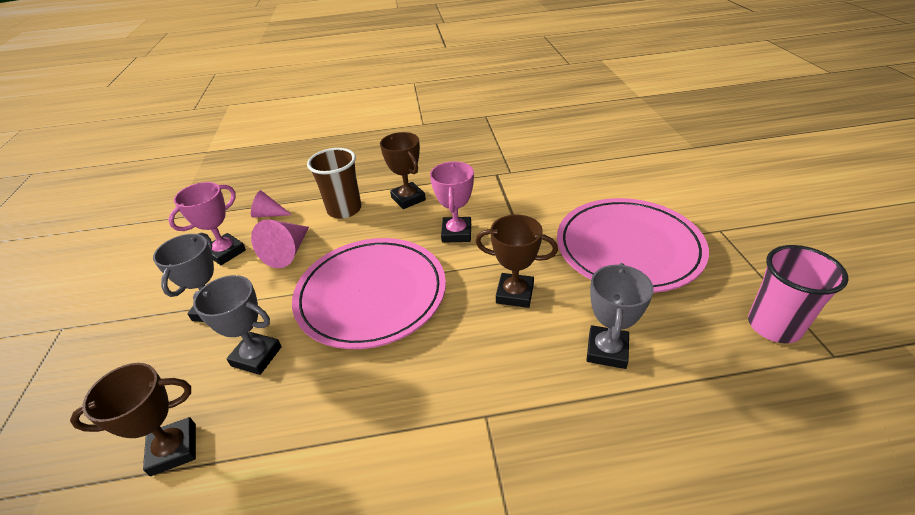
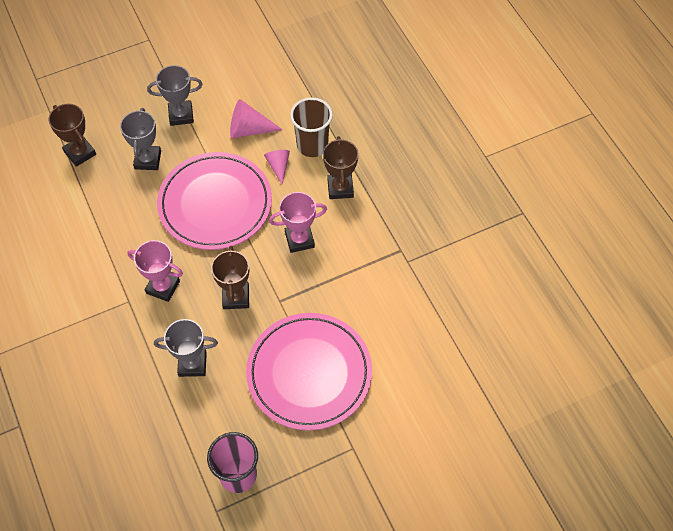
camera: 70 degrees right, 20 degrees up
(226, 252) = (239, 89): pink trophy -> pink trophy (163, 287)
(269, 214) = (292, 93): pink cone -> pink cone (278, 166)
(408, 199) = (340, 188): brown trophy -> brown trophy turned 45 degrees counterclockwise

